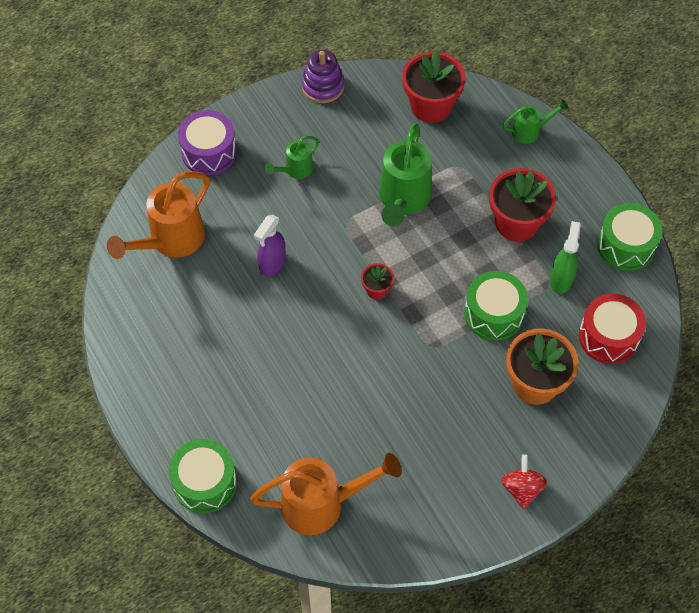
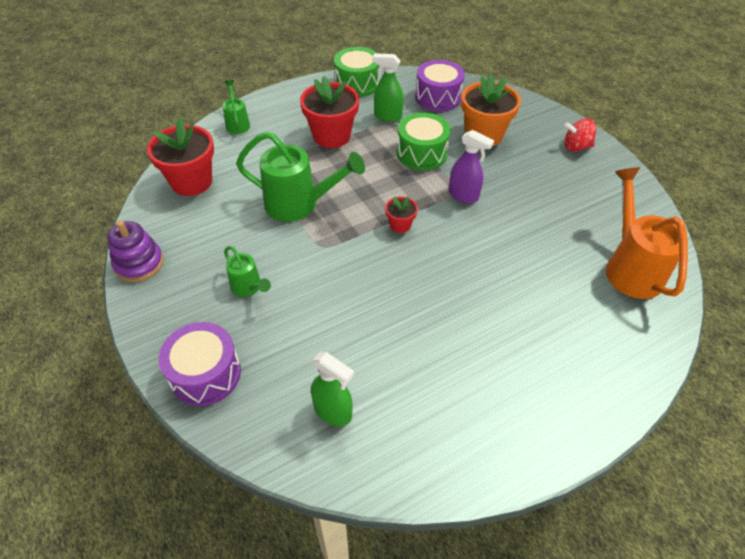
camera: 90 degrees left, 10 degrees down
(171, 240) = (333, 411): orange watering can -> green spray bottle
(205, 482) = (640, 364): green drum -> none
(272, 264) = (370, 307): purple spray bottle -> purple spray bottle (463, 195)
(608, 337) = (438, 97): red drum -> purple drum

